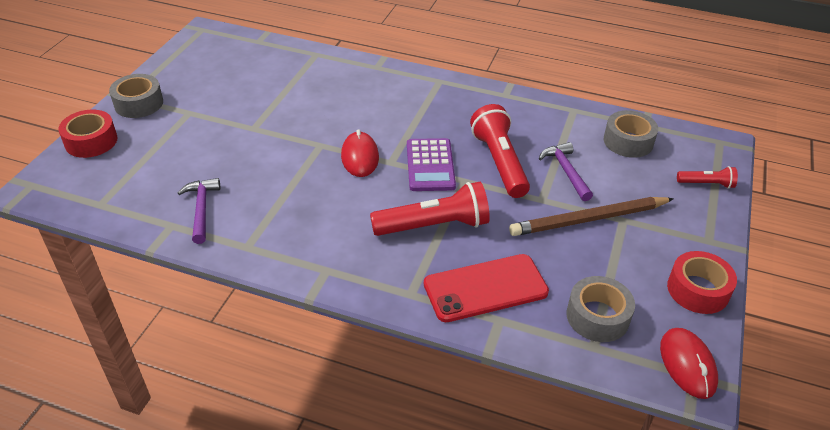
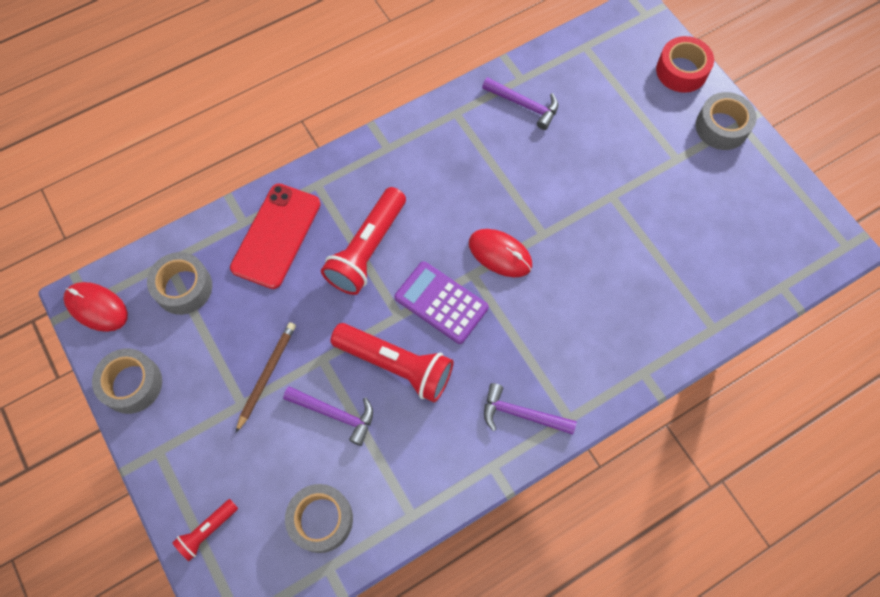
camera: 130 degrees right, 25 degrees up
(461, 98) = (521, 414): none -> purple hammer
(589, 220) = (266, 375): brown pencil -> brown pencil, size x0.64
(698, 290) = (132, 384): red tape -> grey tape

